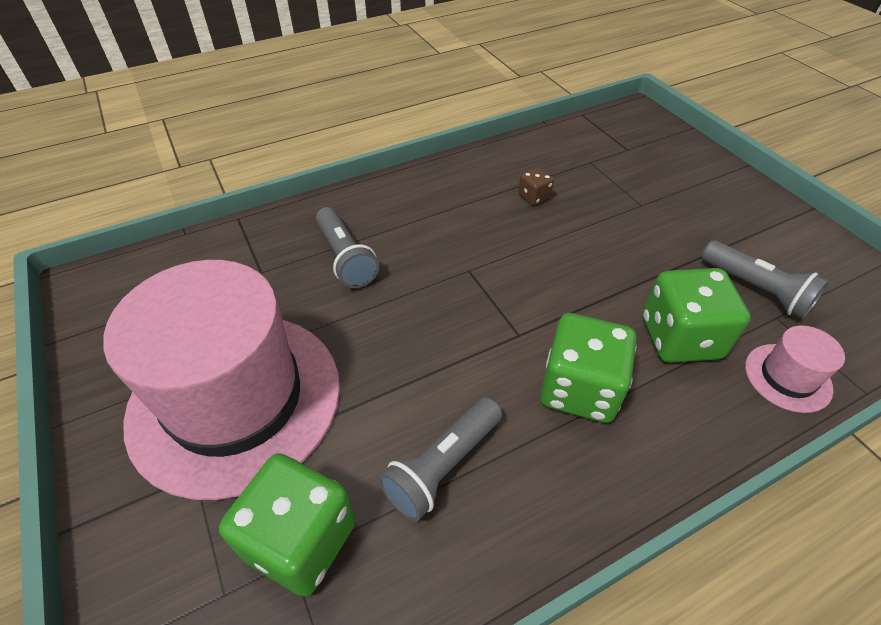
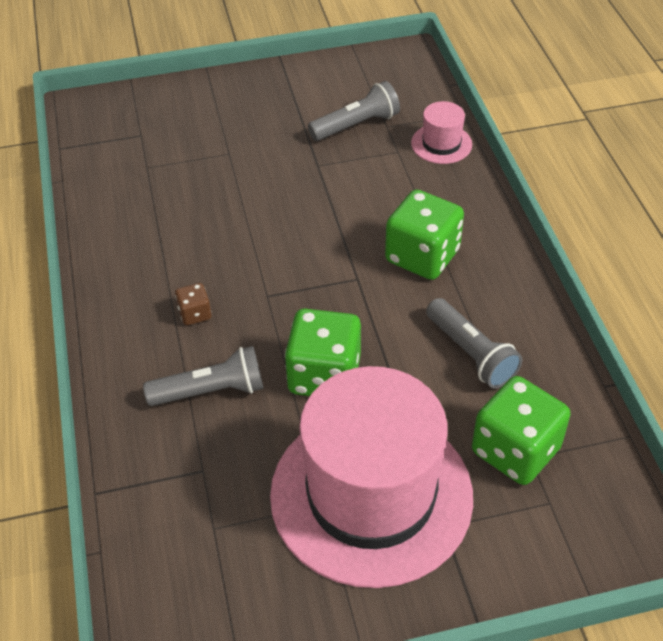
camera: 75 degrees left, 0 degrees up
(534, 197) = (182, 223): brown dice -> brown dice (195, 314)
(680, 338) = (390, 184): green dice -> green dice (324, 375)

